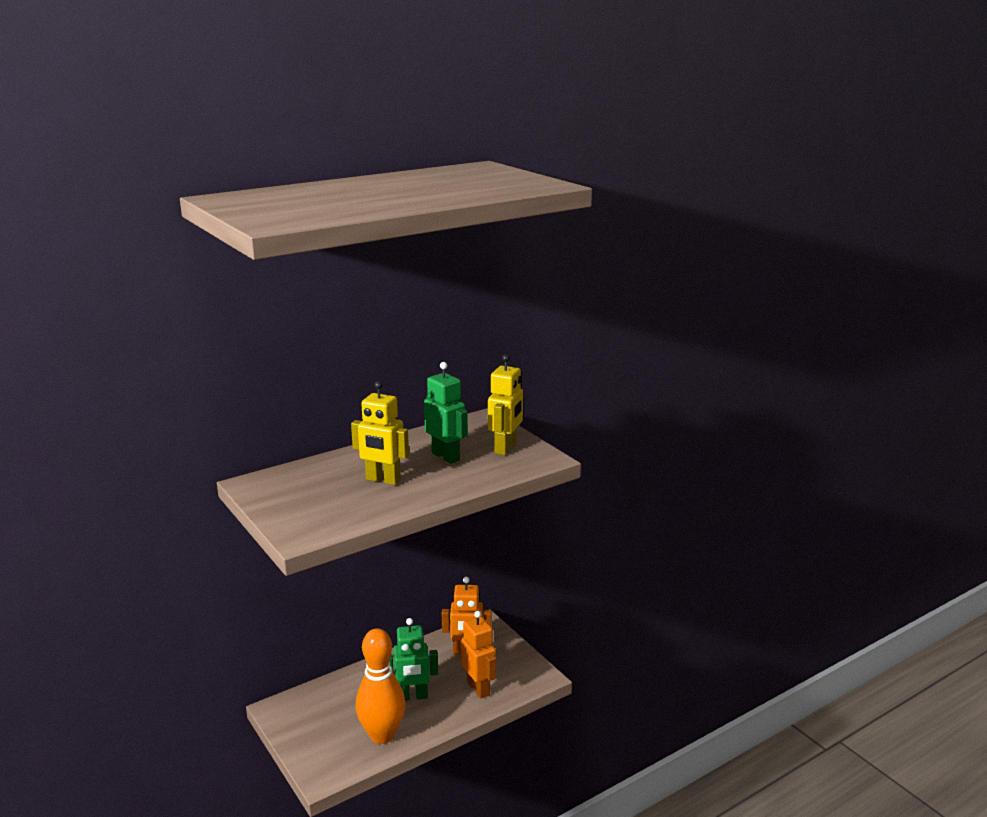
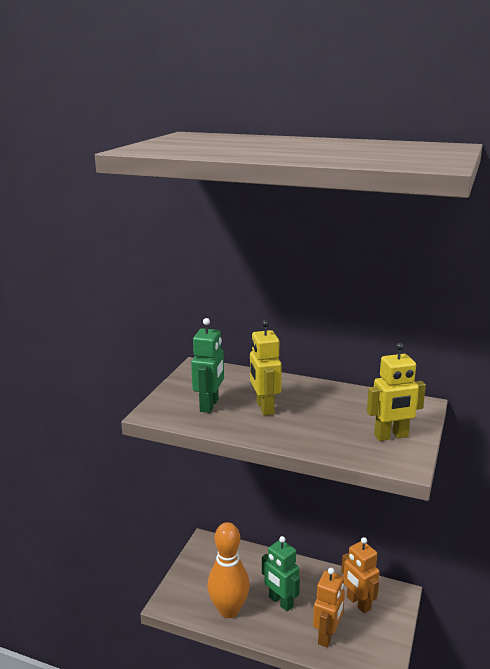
camera: 55 degrees right, 0 degrees up
(446, 456) = (335, 416): green robot -> green robot (209, 405)

